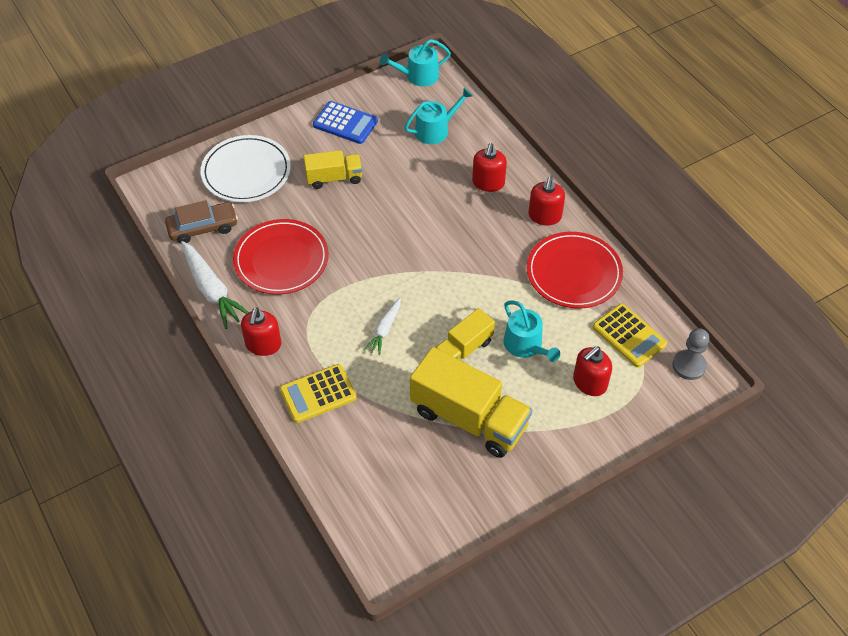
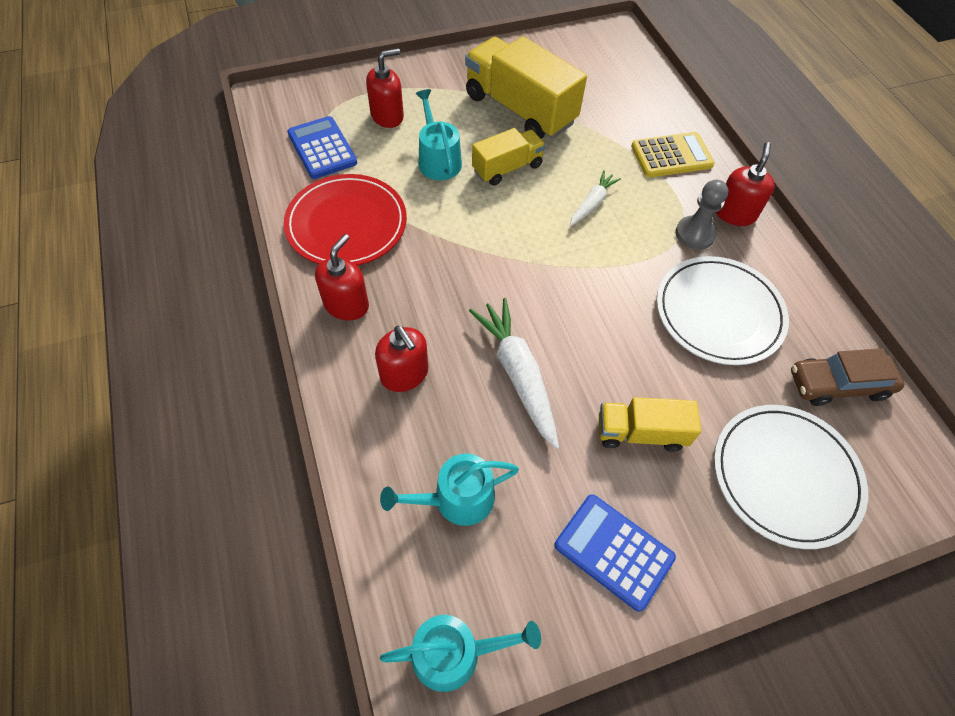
camera: 170 degrees left, 5 degrees up
(212, 290) = (807, 289): white carrot -> white carrot (518, 374)
(281, 259) = (719, 313): red plate -> white plate
(488, 183) = (404, 374): red soap dispenser -> red soap dispenser turned 120 degrees clockwise
(629, 336) = (322, 148): yellow calculator -> blue calculator
(689, 365) = (278, 112): grey pawn -> grey pawn (695, 234)

